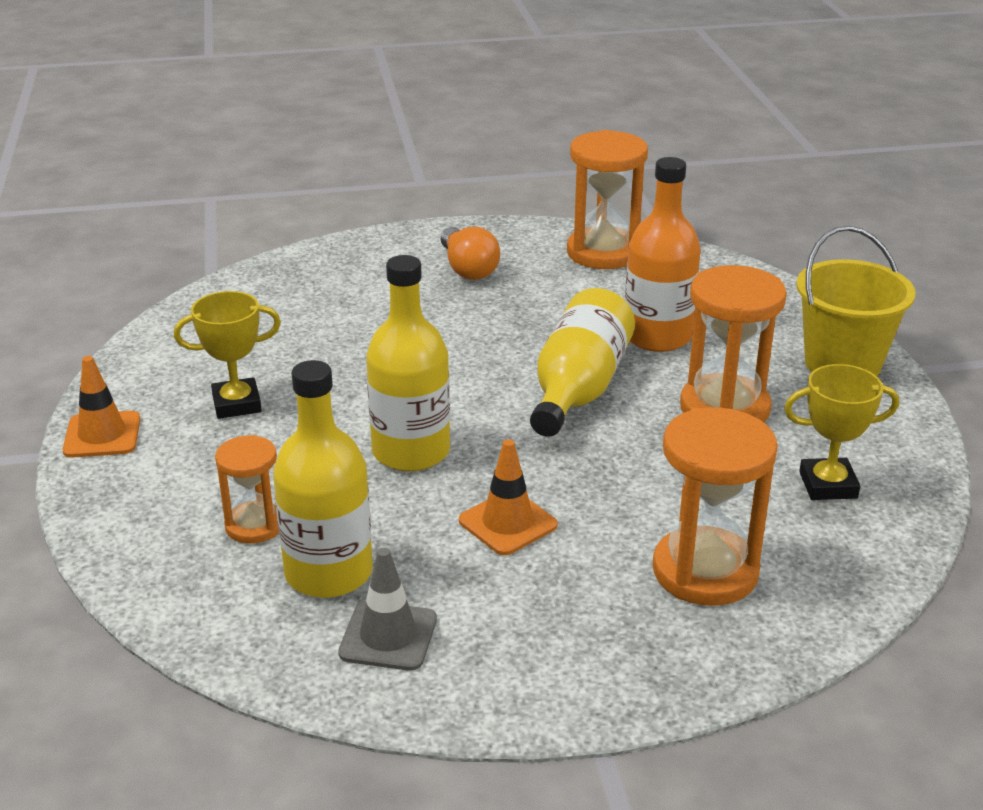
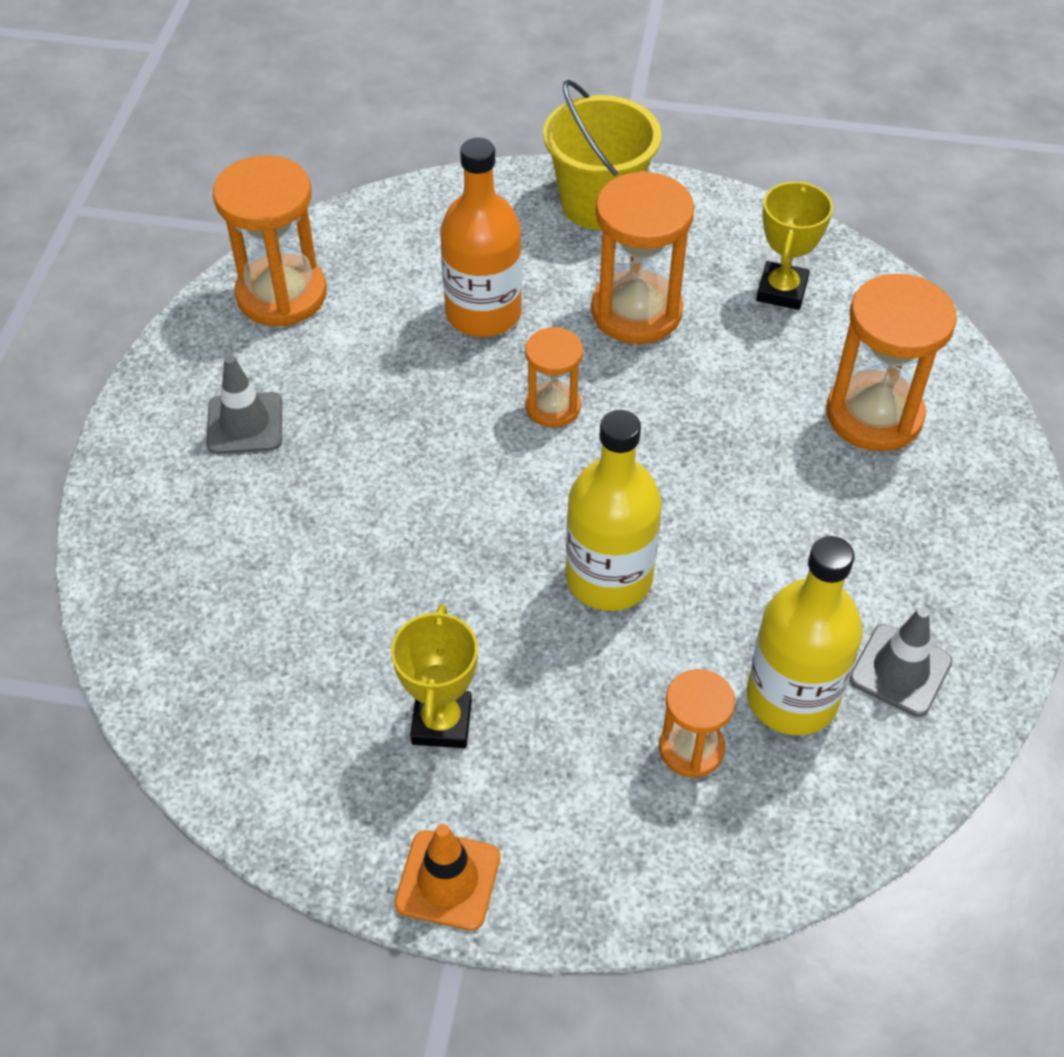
camera: 70 degrees left, 20 degrees up
(468, 269) = (245, 424): orange light bulb -> grey traffic cone
(507, 523) = (760, 532): orange traffic cone -> none
(578, 389) = (553, 407): yellow bottle -> orange hourglass

